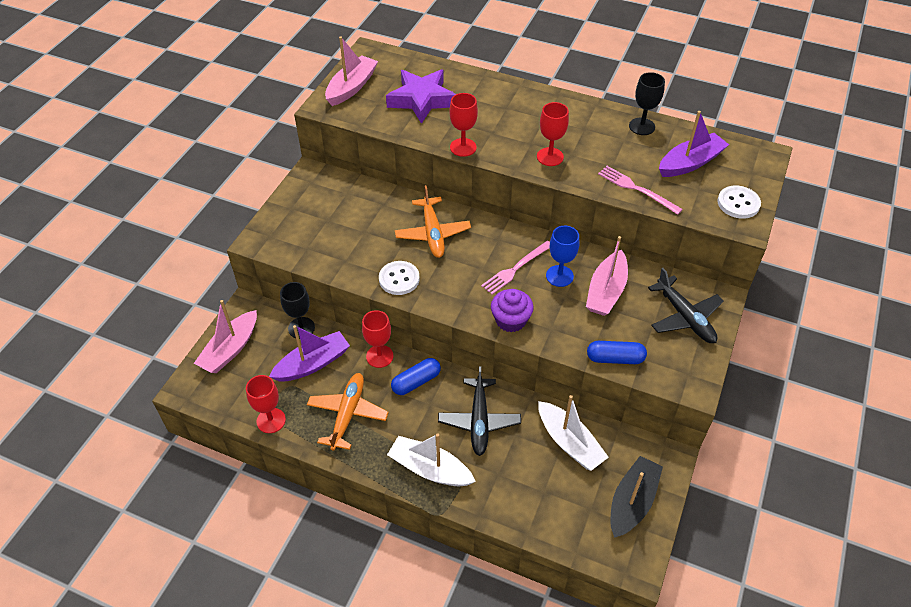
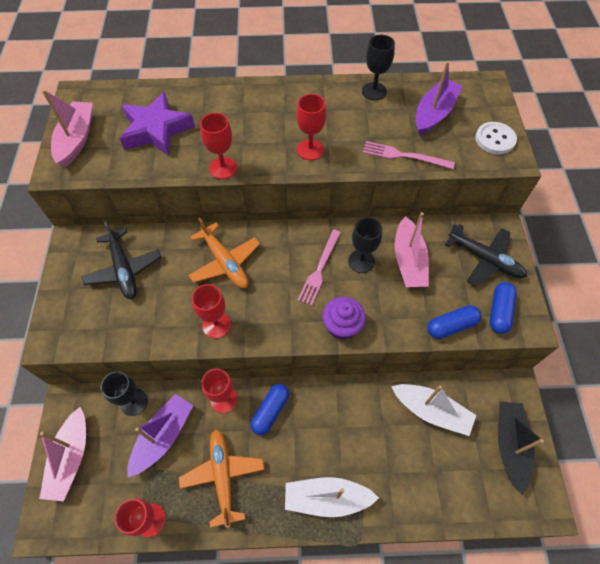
camera: 25 degrees left, 10 degrees up
(399, 279) = (216, 325): white button -> red goblet
(479, 421) = (345, 425): black plane -> black plane (124, 269)
(559, 276) = (361, 261): blue goblet -> black goblet
(671, 365) = (499, 312): none -> blue capsule

